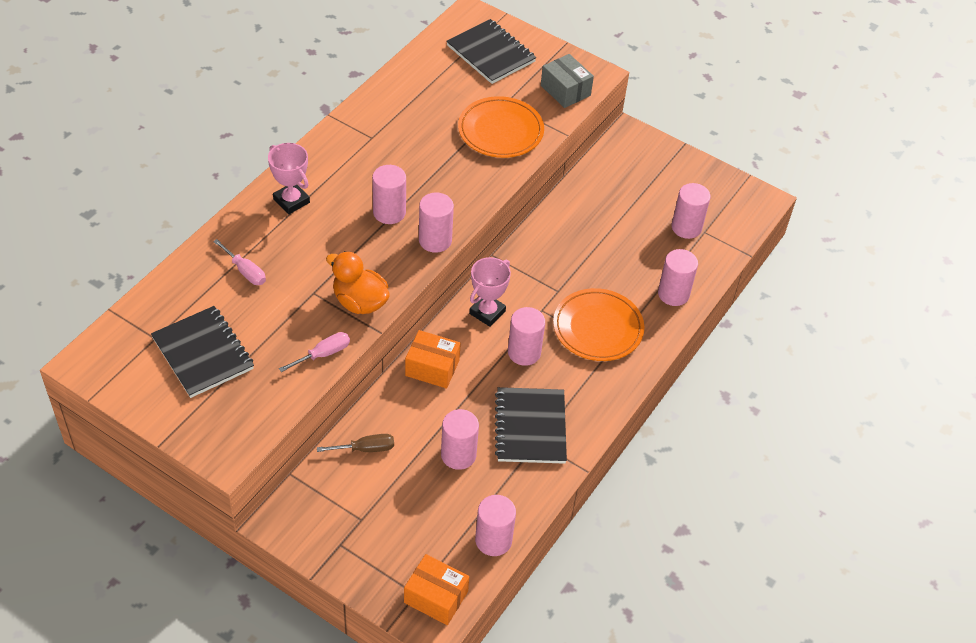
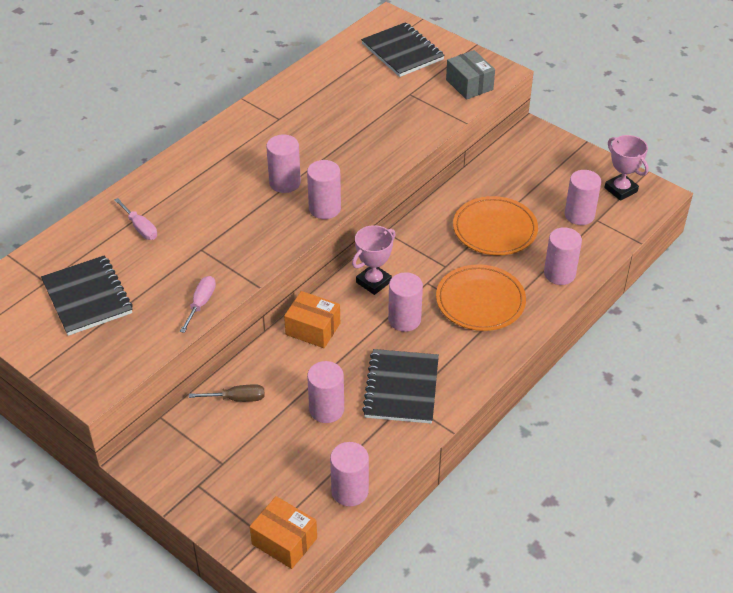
camera: 10 degrees right, 5 degrees down
(291, 201) = (194, 169): pink trophy -> pink trophy (620, 190)
(323, 354) = (201, 303): pink screwdriver -> pink screwdriver turned 45 degrees counterclockwise
(359, 302) = (243, 259): orange duck -> none
(500, 131) = (402, 117): orange plate -> orange plate (495, 229)

